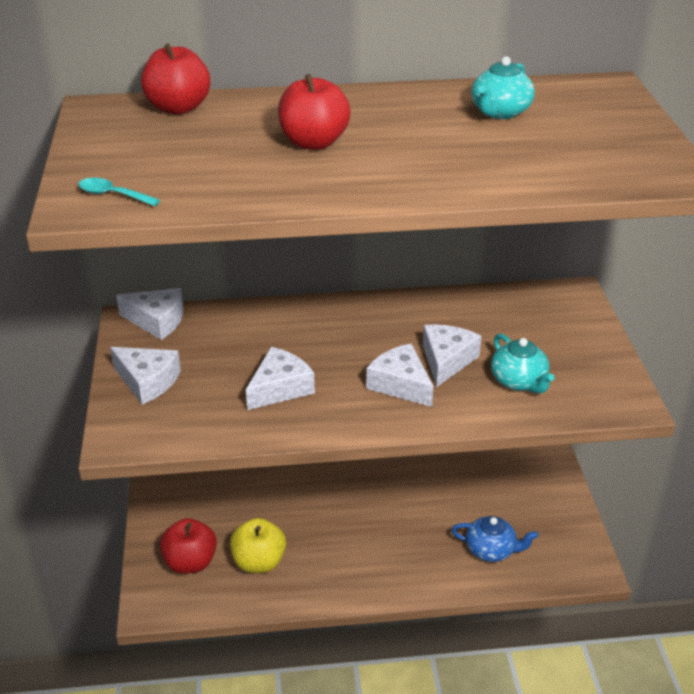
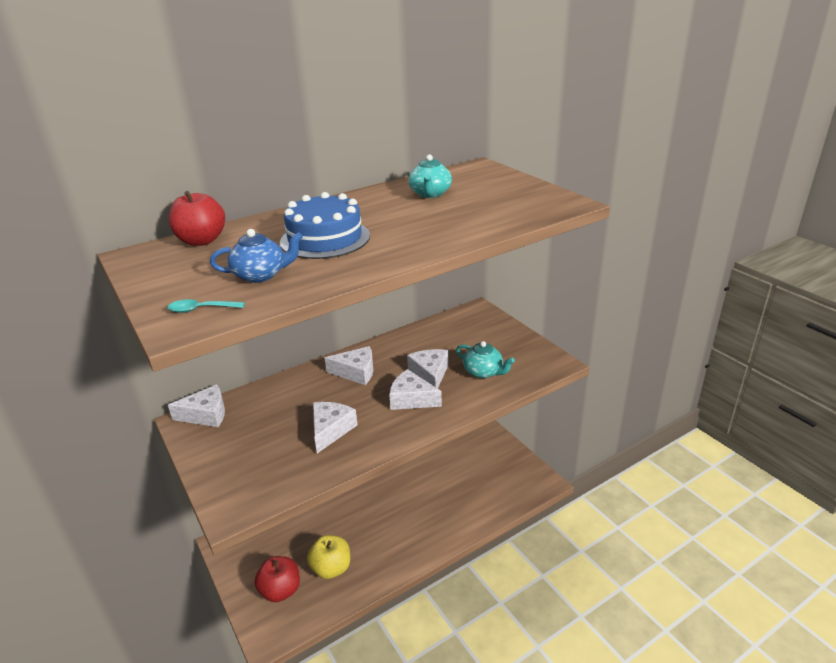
camera: 25 degrees left, 5 degrees down
(147, 381) = (226, 460): white cheese -> white cheese (356, 372)
(314, 143) = (325, 239): red apple -> blue cake
(491, 550) = (479, 495): blue teapot -> blue teapot (261, 275)

